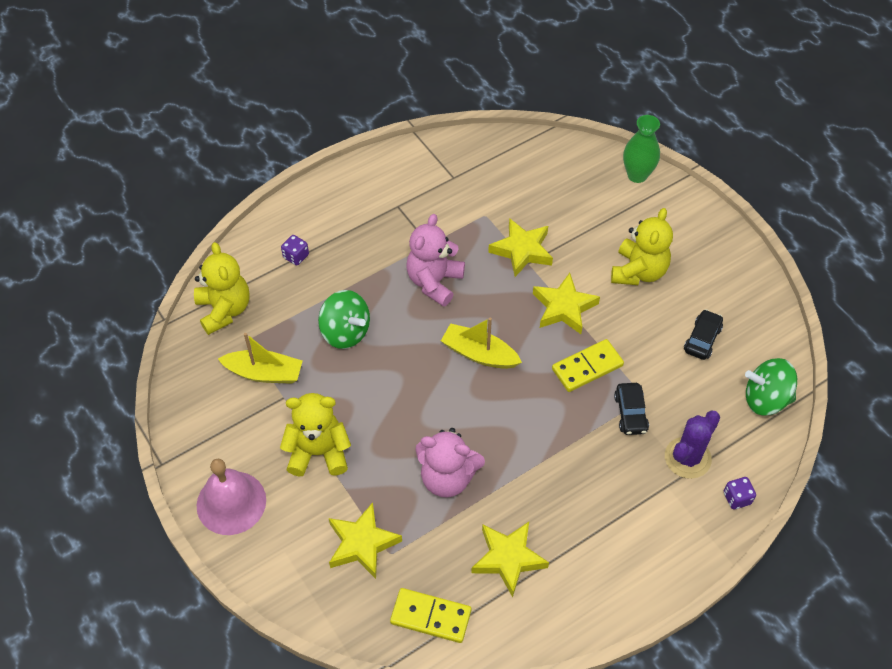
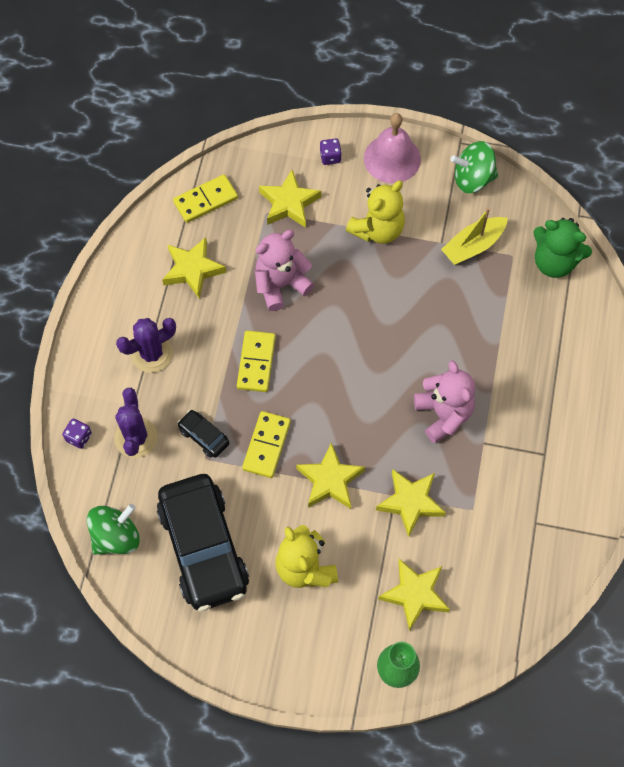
camera: 135 degrees right, 10 degrees up
(224, 310) = (554, 262): yellow teddy bear -> green teddy bear
(296, 256) = (561, 343): purple dice -> purple dice (330, 157)
(345, 332) = (457, 320): green spinning top -> green spinning top (472, 179)
(479, 354) = (351, 387): yellow boat -> none
(533, 433) = (256, 362): none -> yellow domino
(579, 202) = (414, 594): none -> yellow star
(614, 515) = (152, 354): none -> purple cactus
(702, 339) = (204, 548): black car -> black car, size x2.38

